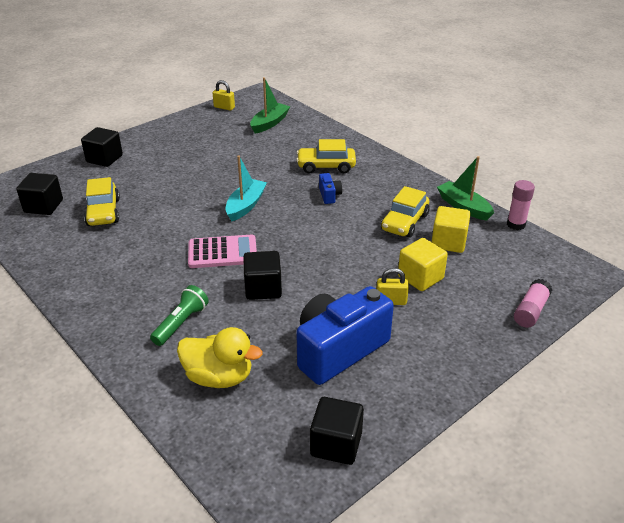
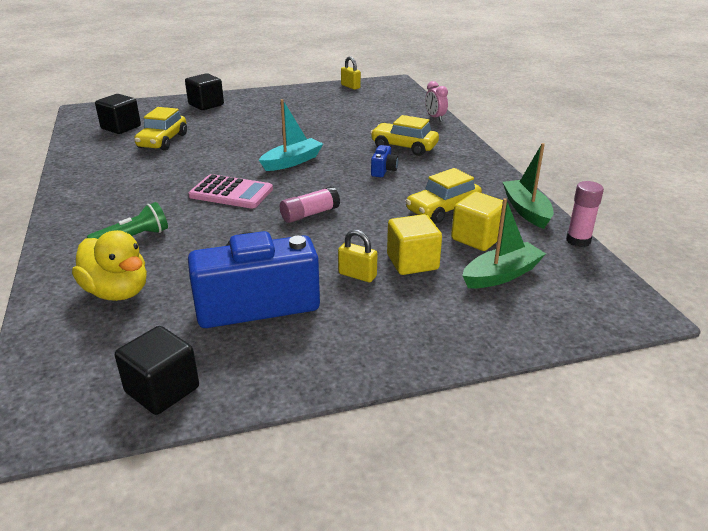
camera: 25 degrees right, 5 degrees down
(263, 288) = (237, 230): black cube -> none
(269, 123) = (381, 105): green boat -> green boat (501, 275)
(326, 128) = (435, 118): none -> pink clock
(530, 311) = (519, 330): pink glue stick -> pink glue stick (309, 214)

